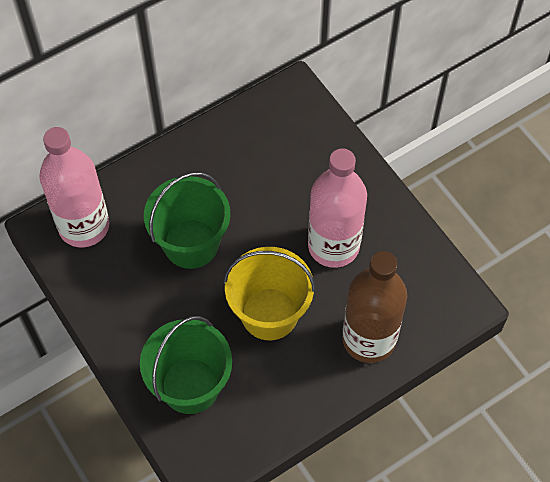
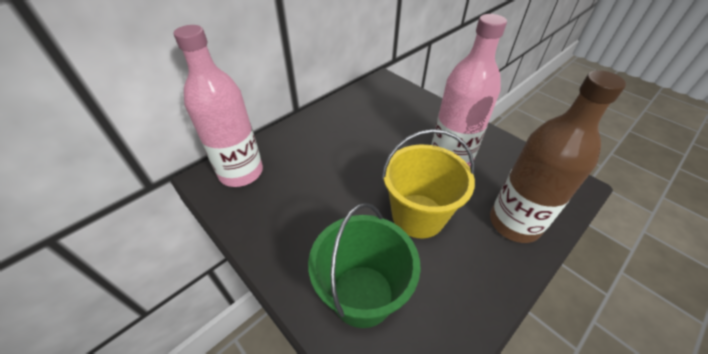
camera: 10 degrees left, 15 degrees down
(191, 243) = (334, 173): green bucket -> none

